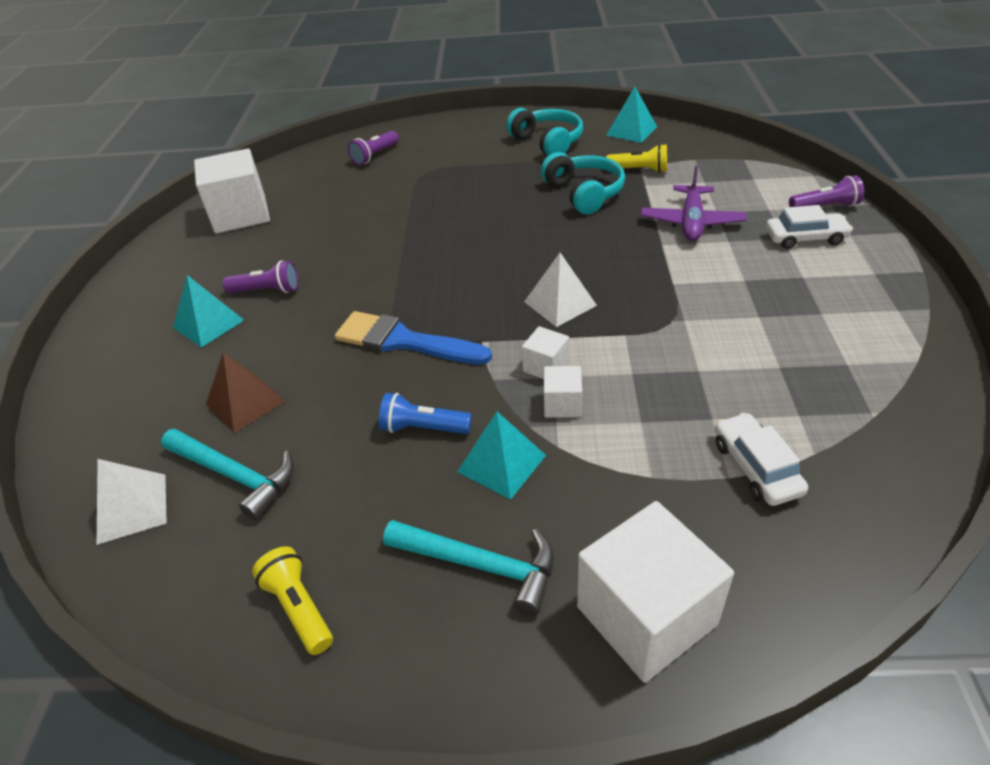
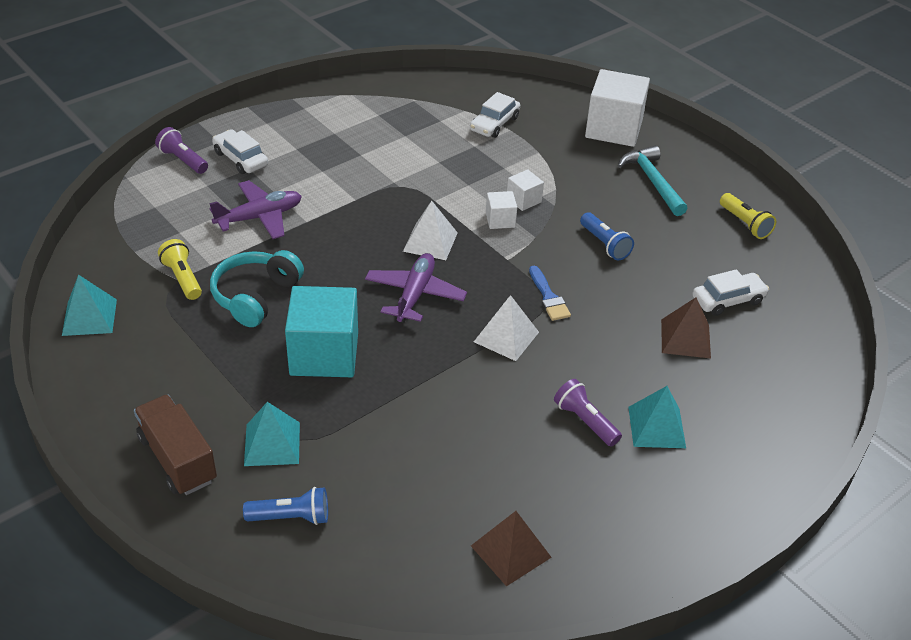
camera: 135 degrees left, 0 degrees up
(132, 508) = (798, 326): white pyramid -> white pyramid (506, 336)
(234, 475) = (728, 300): turquoise hammer -> white car
(241, 215) = (511, 551): white cube -> brown pyramid
(299, 608) = (745, 224): yellow flashlight -> yellow flashlight turned 45 degrees counterclockwise
(375, 156) = (291, 517): purple flashlight -> blue flashlight
(404, 341) = (548, 297): blue brush -> blue brush, size x0.57
(466, 134) = (178, 459): none -> brown truck
(486, 203) = (324, 354): none -> turquoise cube
(499, 266) = (415, 295): none -> purple plane
(501, 463) = (591, 203): turquoise pyramid -> turquoise pyramid (272, 443)
(547, 142) = (158, 372): turquoise headphones -> none

